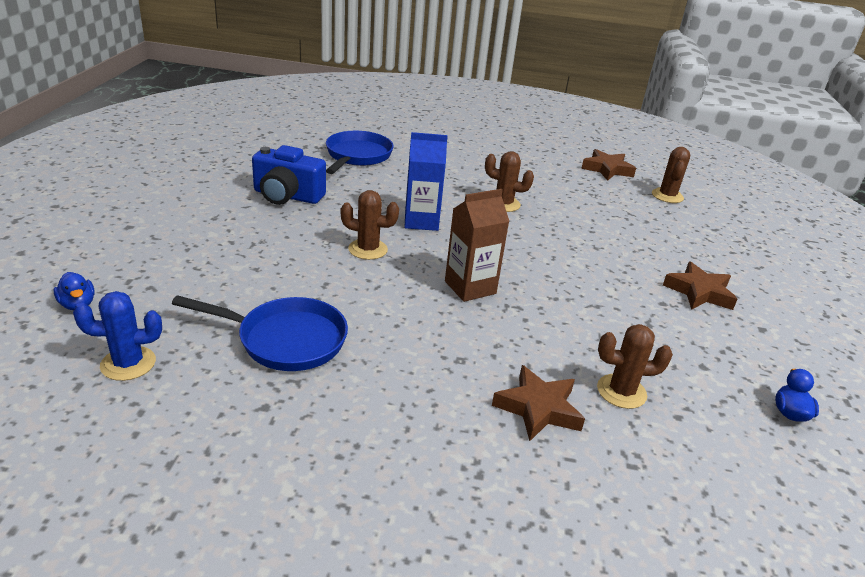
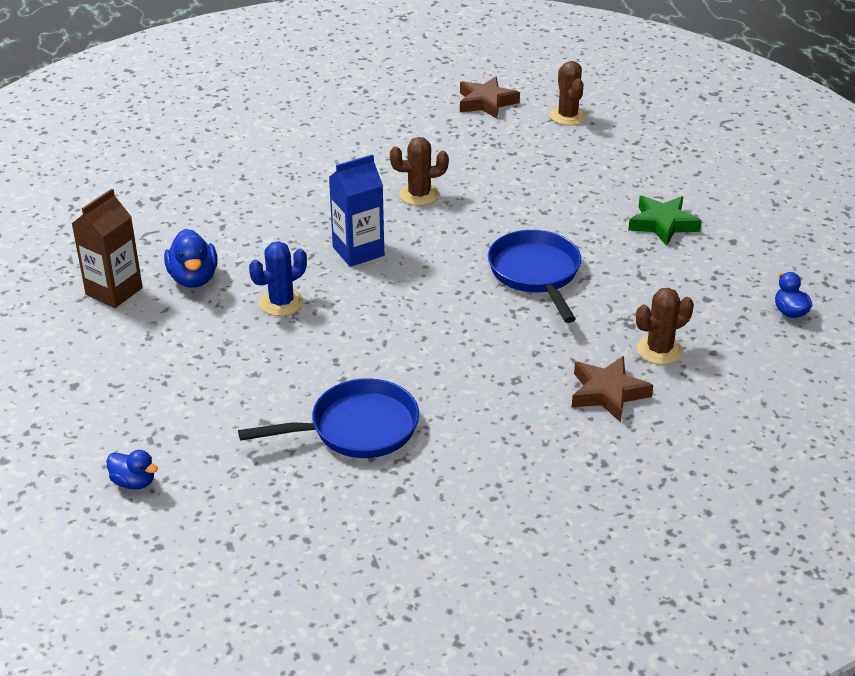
camera: 25 degrees left, 5 degrees up
(128, 363) = (248, 509): blue cactus -> blue cactus (281, 303)
(287, 196) = (193, 278): blue camera -> blue duck
(357, 156) = (212, 193): blue pan -> blue pan (536, 273)
(368, 249) = (338, 306): brown cactus -> none
(470, 287) = (467, 306): brown carton -> brown carton (114, 291)
(699, 292) = (663, 224): brown star -> green star

